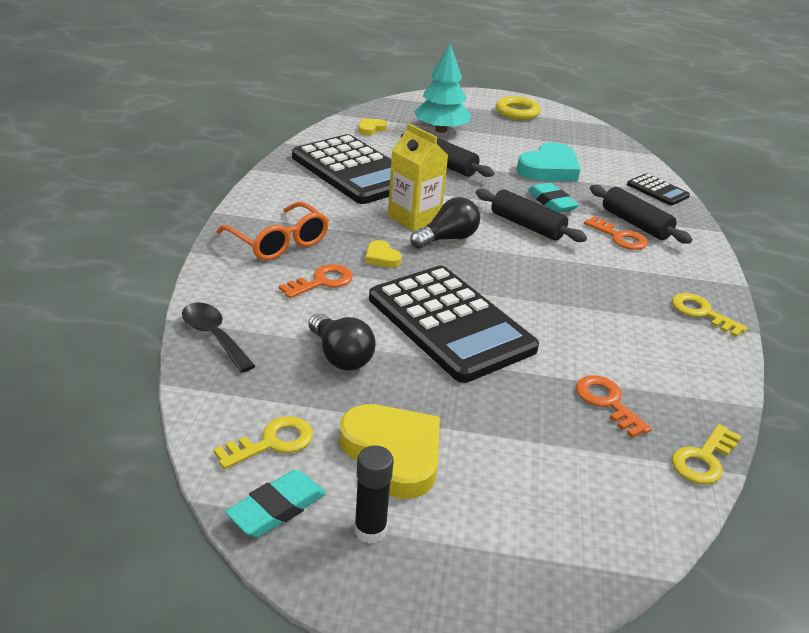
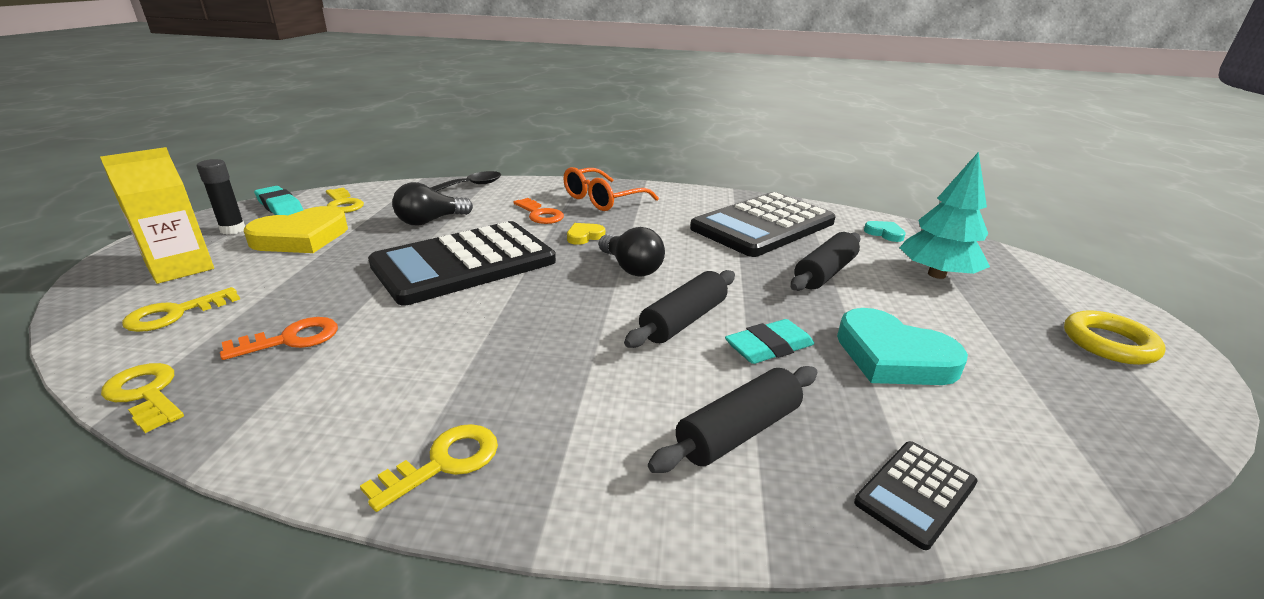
camera: 90 degrees right, 5 degrees down
(370, 129) = (884, 233): yellow heart -> turquoise heart
(414, 218) = (671, 252): yellow carton -> yellow carton (180, 268)
(590, 494) = (175, 314): none -> yellow key
(619, 237) = (680, 404): orange key -> none

